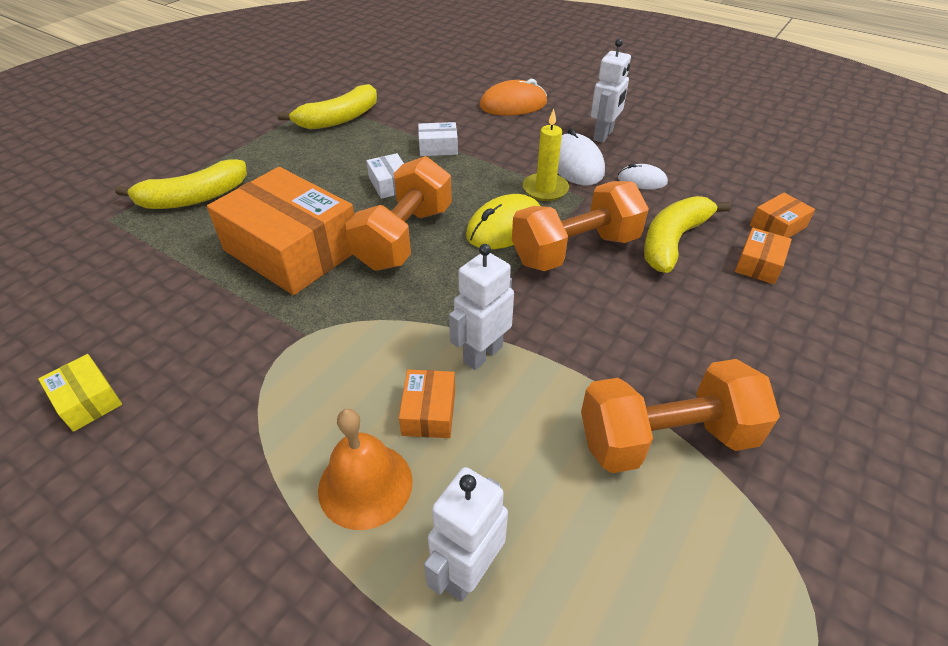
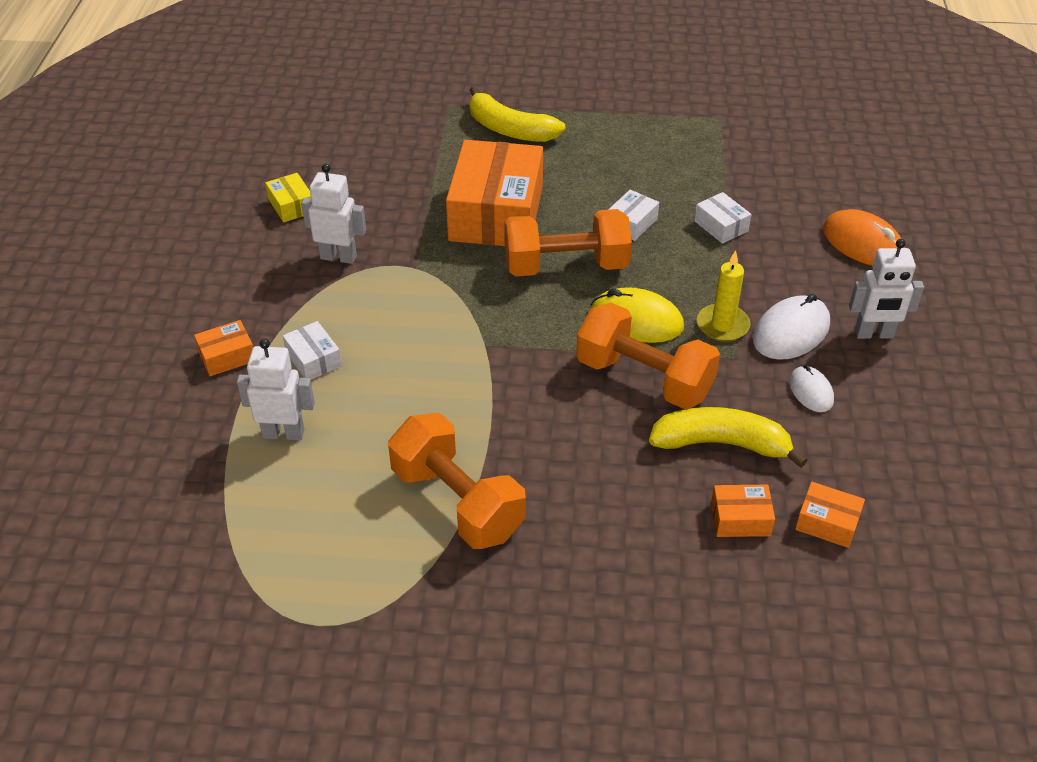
camera: 60 degrees right, 0 degrees up
(87, 400) = (291, 206): yellow box -> yellow box turned 45 degrees counterclockwise
(339, 119) = (702, 142): yellow banana -> none
(365, 485) = (313, 359): orange bell -> white box
(429, 412) = (391, 363): orange box -> orange box (227, 356)
(482, 354) = (467, 368): white robot -> white robot (338, 257)

